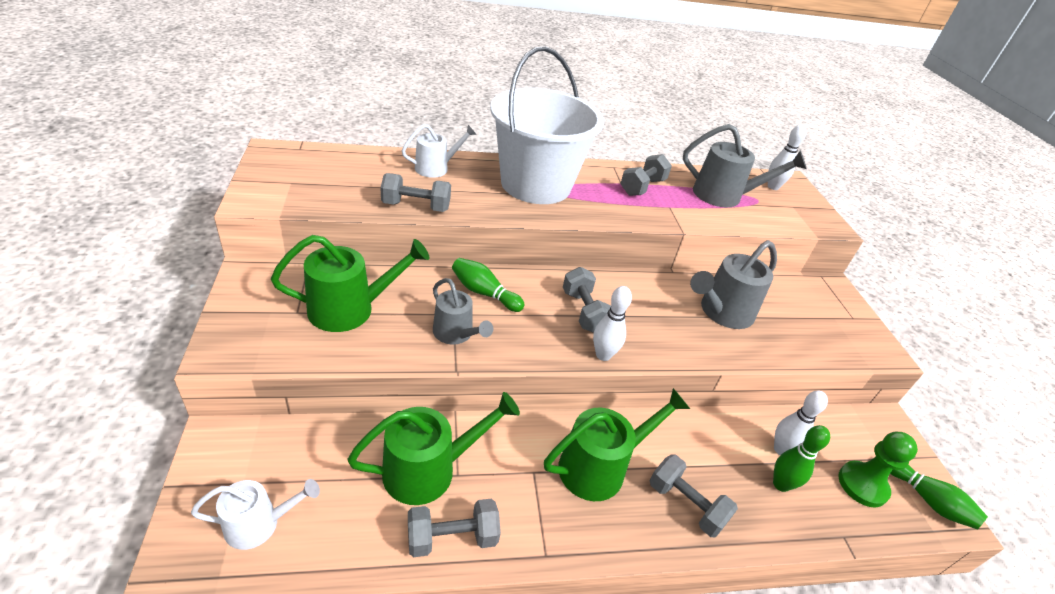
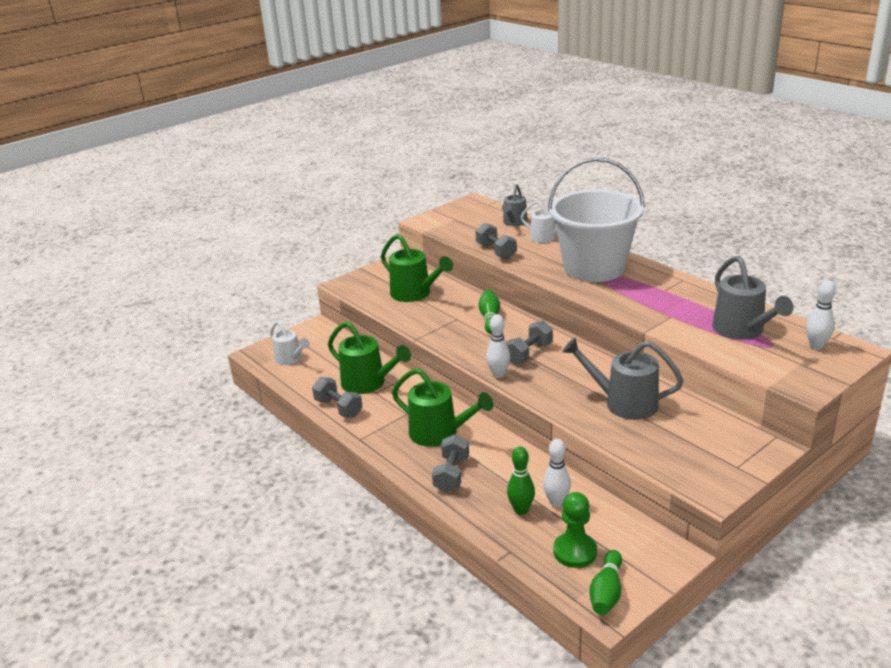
camera: 65 degrees right, 10 degrees down
(456, 334) = (442, 326): grey watering can -> grey watering can (514, 222)
(642, 187) = (676, 298): grey dumbbell -> none

